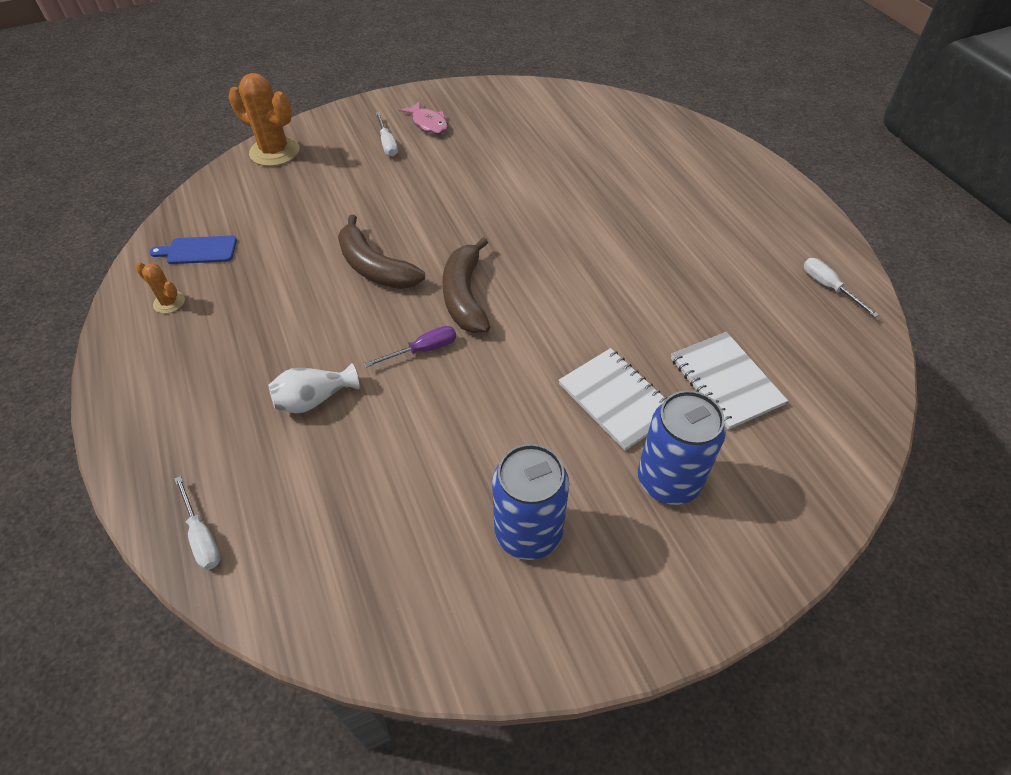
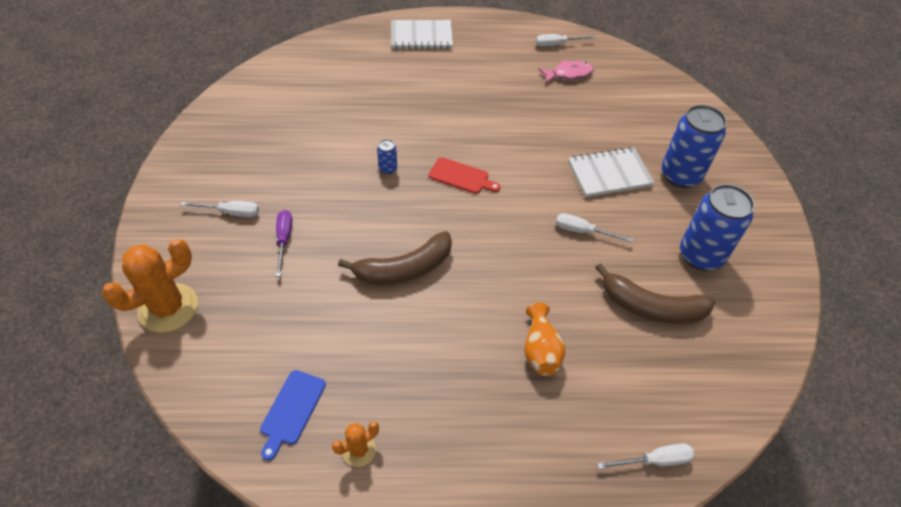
camera: 70 degrees left, 0 degrees up
(314, 399) = (540, 350): white vase -> orange vase
(423, 350) = (518, 263): purple screwdriver -> purple screwdriver (284, 240)
(428, 124) = (224, 175): pink fish -> pink fish (568, 74)
(465, 296) = (472, 220): brown banana -> brown banana (651, 307)
(499, 214) = (388, 169): none -> blue can
(501, 396) = (583, 231): none -> white screwdriver
(523, 270) = (461, 177): none -> red cutting board
(725, 381) = (614, 119): white notebook -> white notebook (421, 36)

